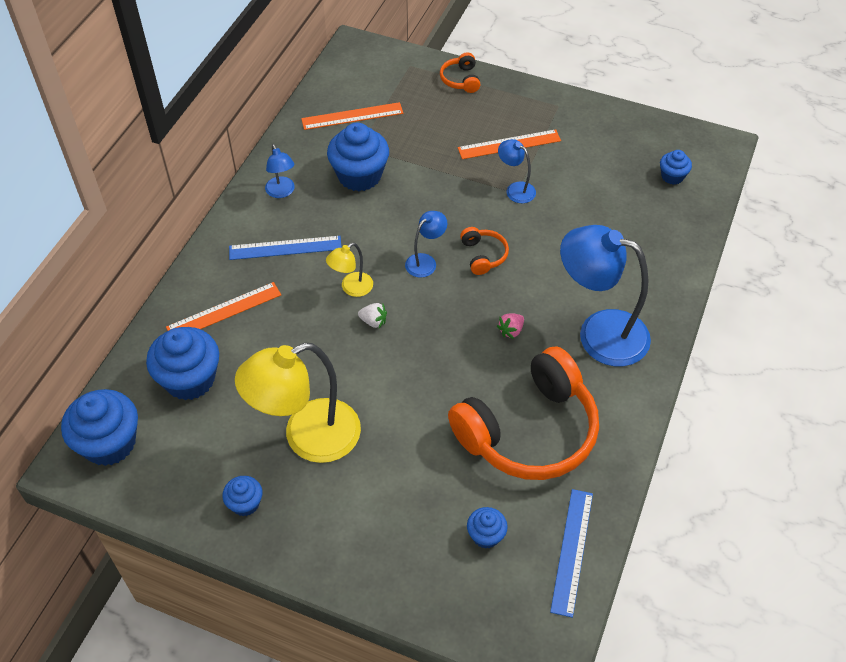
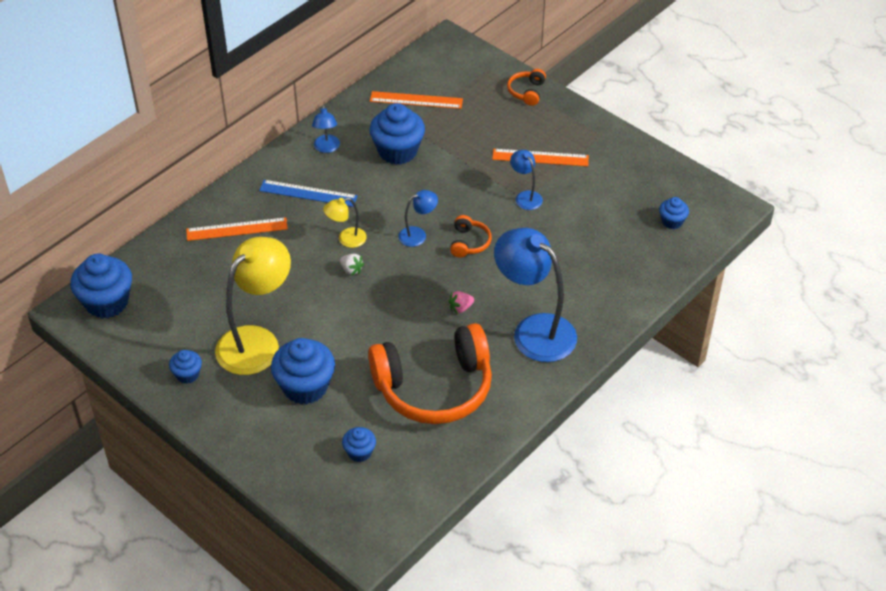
camera: 20 degrees right, 5 degrees down
(190, 379) = (187, 273): blue cupcake -> blue cupcake (305, 387)
(307, 437) = (257, 341): yellow lamp -> yellow lamp turned 135 degrees clockwise
(571, 551) = (421, 484): blue ruler -> none

